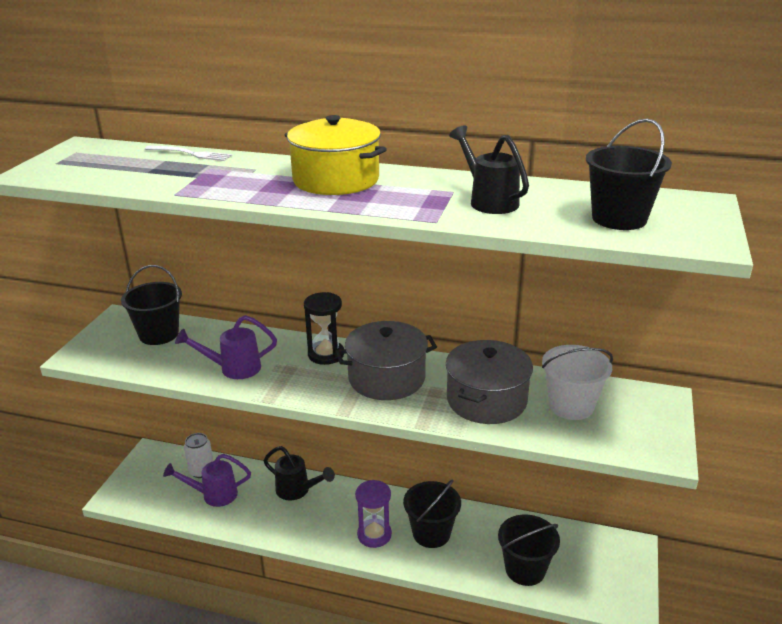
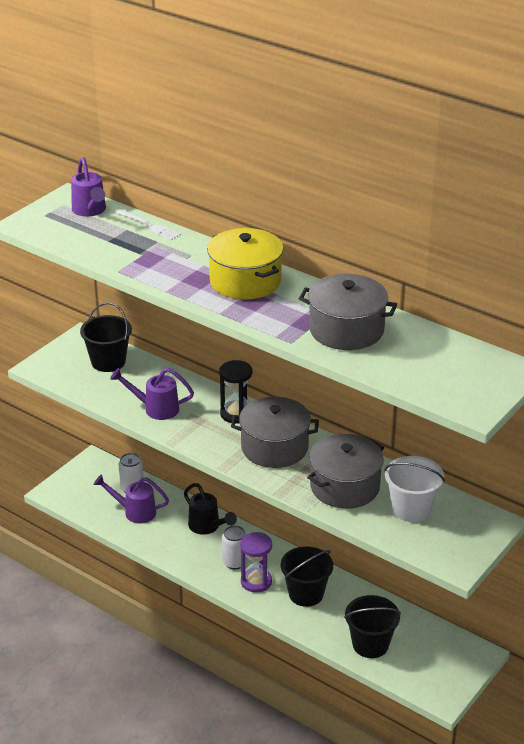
camera: 20 degrees right, 5 degrees up
(112, 152) = (90, 211): none -> purple watering can
(342, 520) = (234, 562): none -> white can
(488, 200) = (346, 330): black watering can -> grey pot
(619, 218) = (430, 370): black bucket -> none

